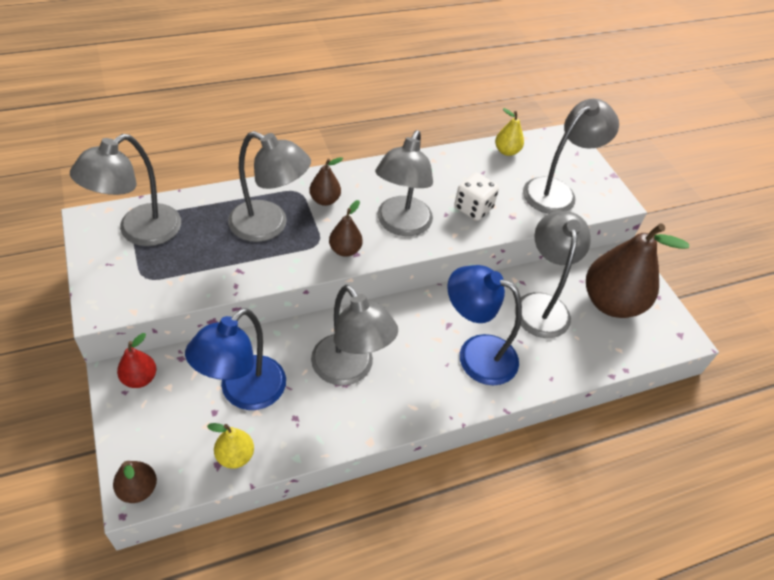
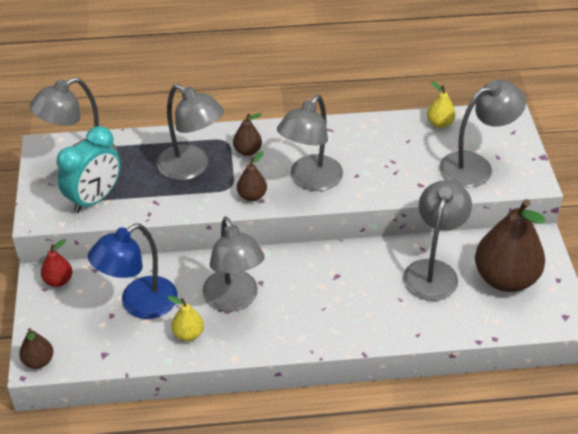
camera: 20 degrees right, 5 degrees down
(166, 276) = (94, 199): none -> turquoise clock
(235, 456) = (119, 350): yellow pear -> yellow pear (188, 334)
(473, 208) = (385, 173): white dice -> none
(476, 354) = (353, 304): blue lamp -> none

